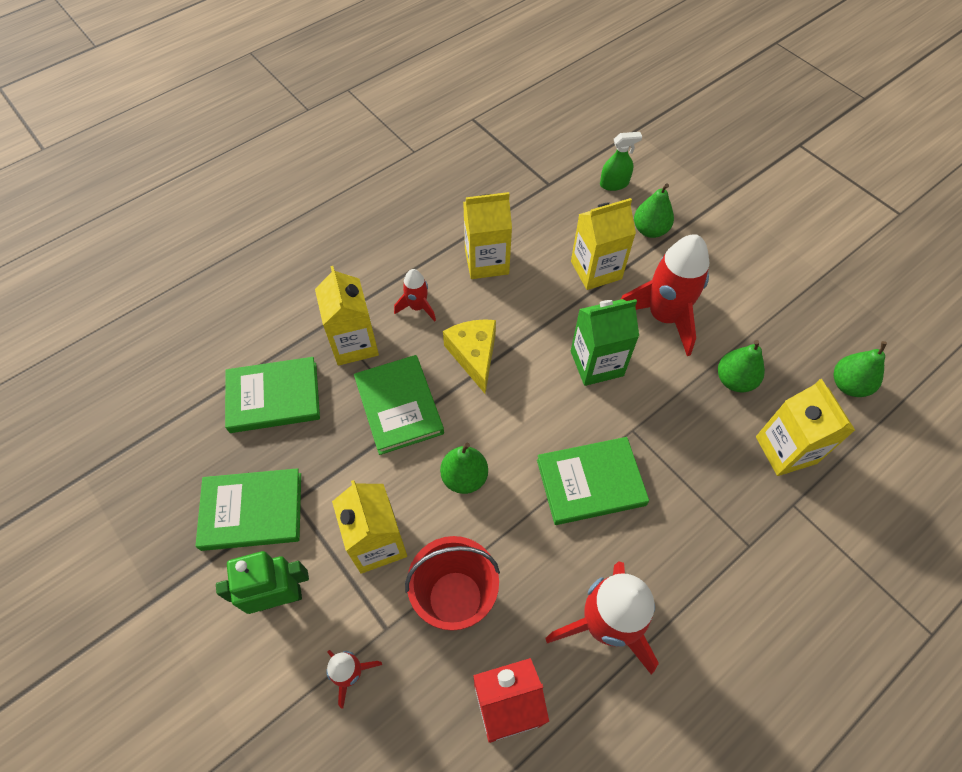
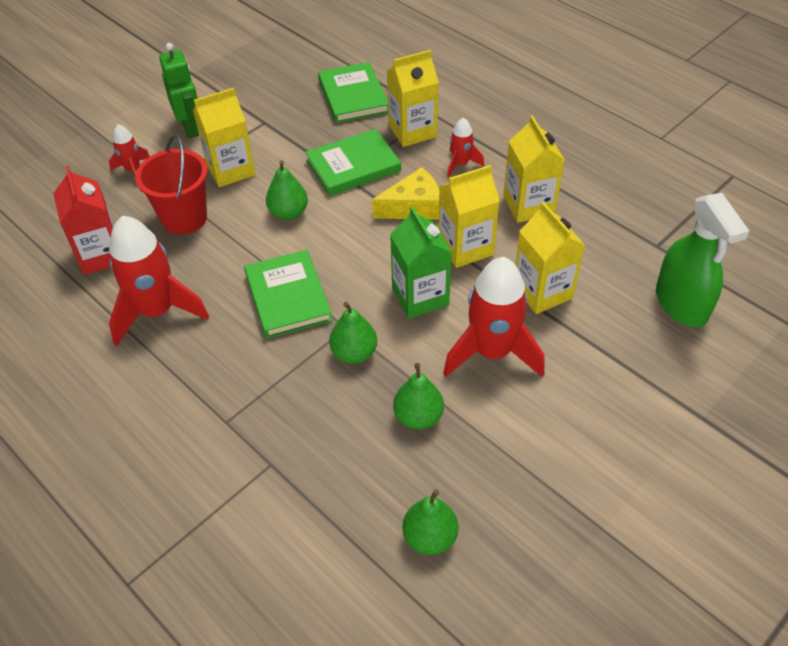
camera: 85 degrees right, 10 degrees down
(252, 511) = (255, 103): green book -> none
(614, 184) = (681, 304): green spray bottle -> green spray bottle, size x1.84
(650, 230) = (618, 339): green pear -> green pear (354, 353)
(786, 450) = (334, 461): yellow carton -> yellow carton (465, 247)

